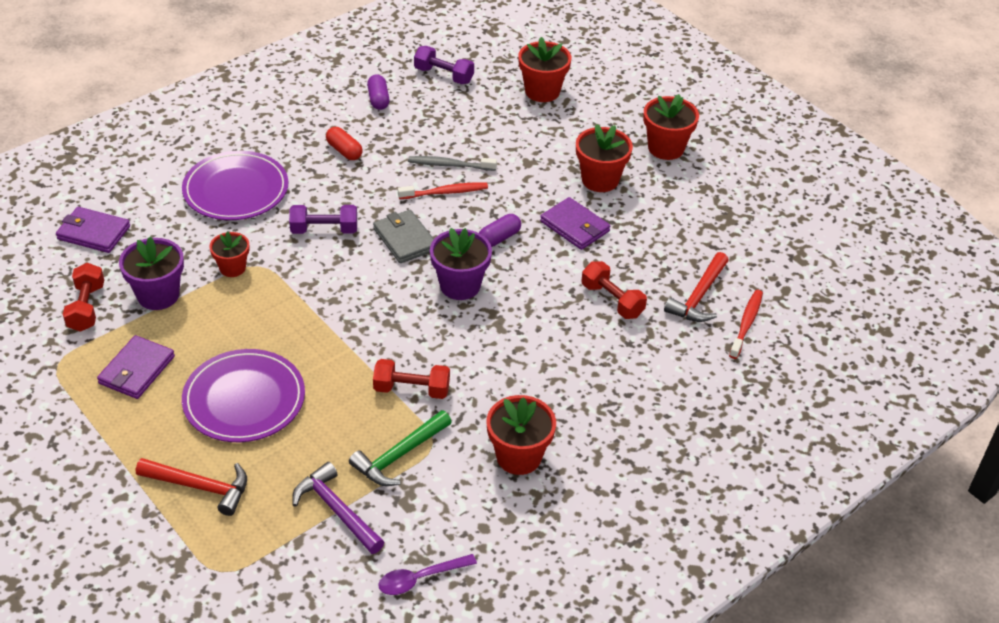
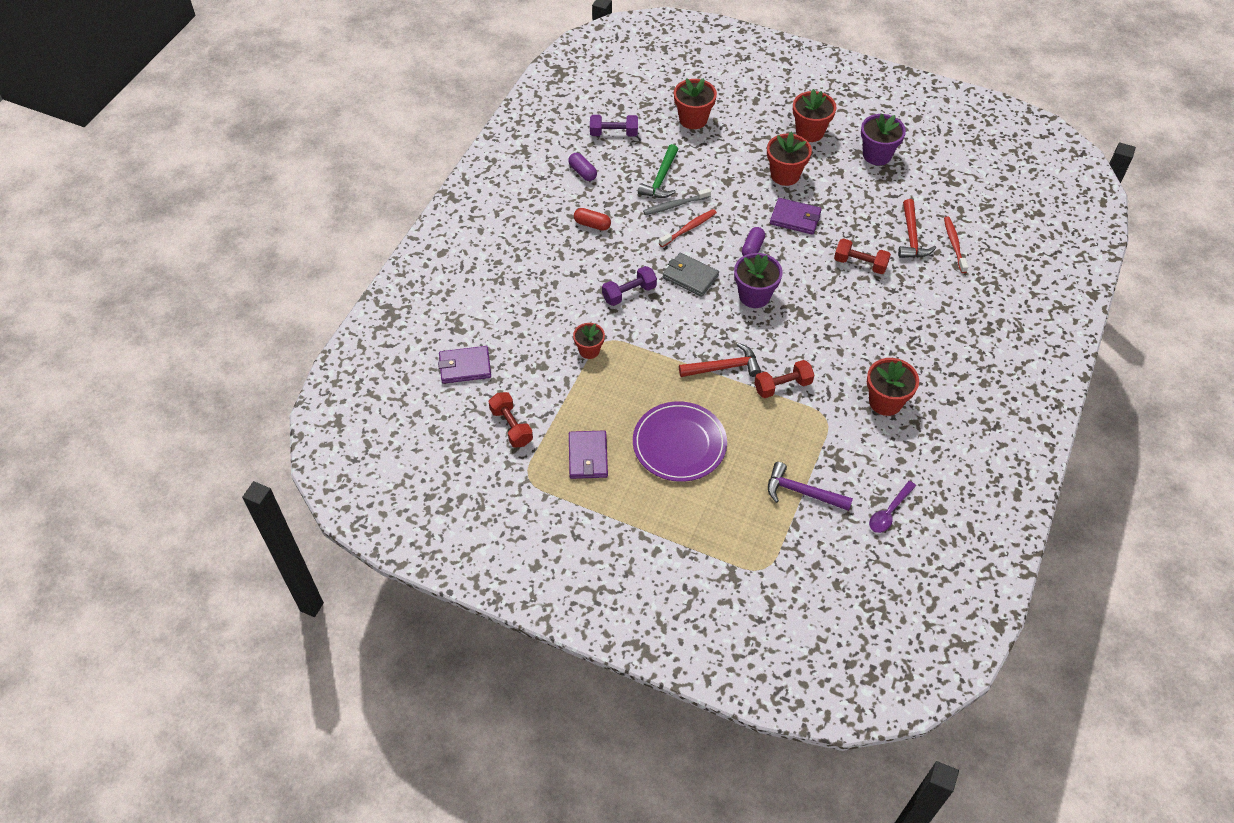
camera: 25 degrees left, 10 degrees up
(158, 295) = (554, 394): purple flower pot -> purple flower pot (877, 155)
(200, 487) = (702, 519): red hammer -> red hammer (724, 367)
(236, 190) = (540, 288): purple plate -> none
(399, 455) = (811, 436): green hammer -> green hammer (661, 179)

